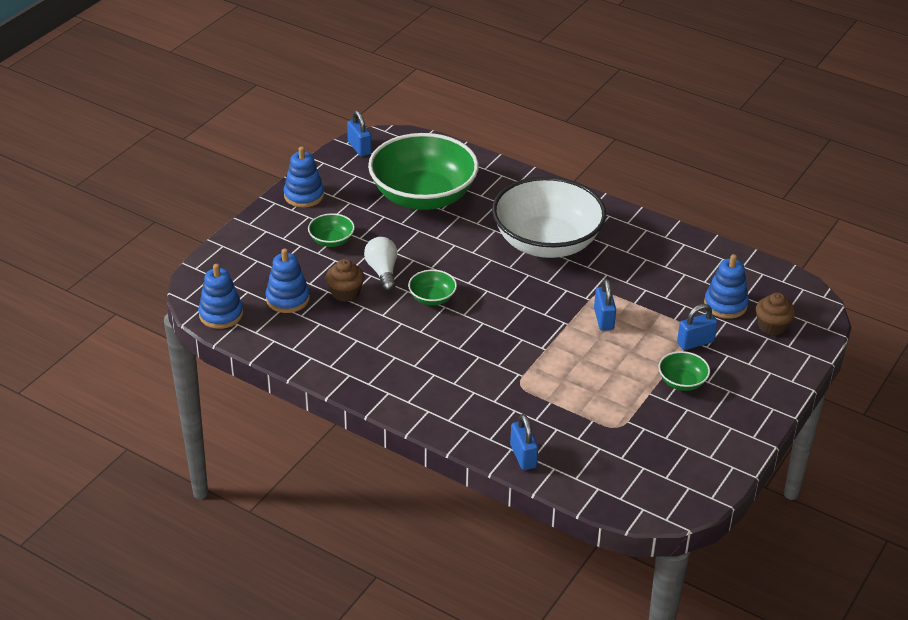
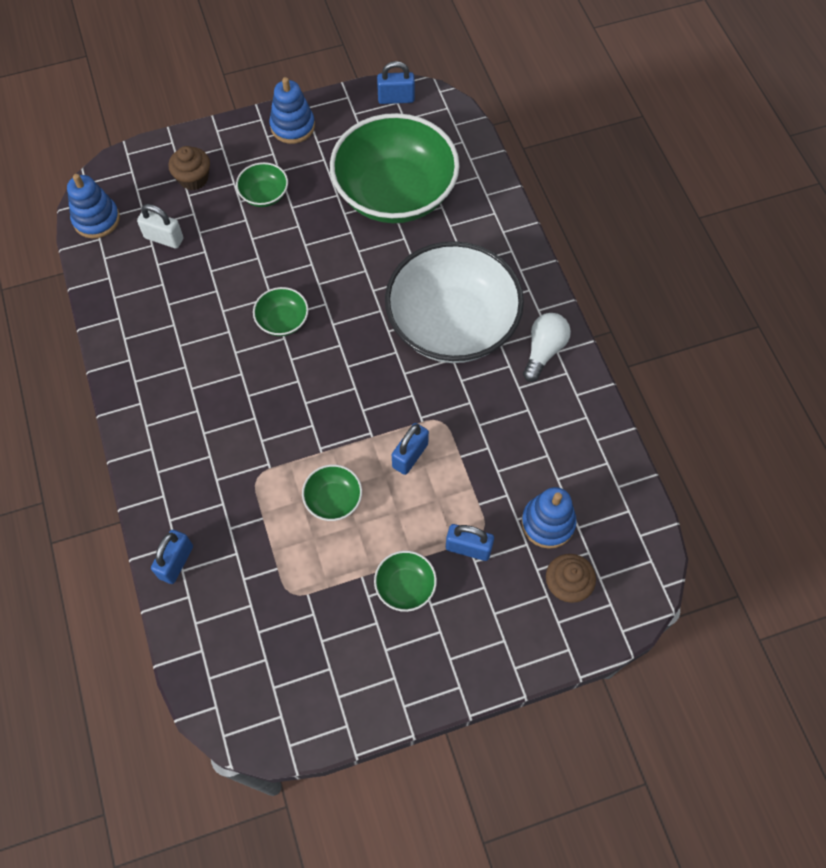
camera: 40 degrees right, 25 degrees up
(287, 299) = (164, 238): blue stacking toy -> white padlock
(345, 293) = (217, 263): brown cupcake -> brown cupcake (193, 178)
(359, 148) = (396, 98): blue padlock -> blue padlock turned 75 degrees clockwise
(382, 272) = (271, 260): white light bulb -> white light bulb (544, 350)
(584, 367) = (333, 499): none -> green bowl

